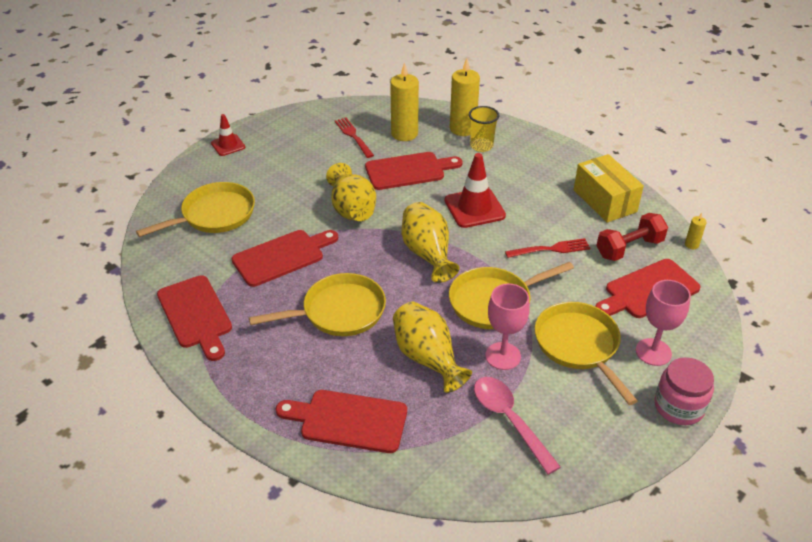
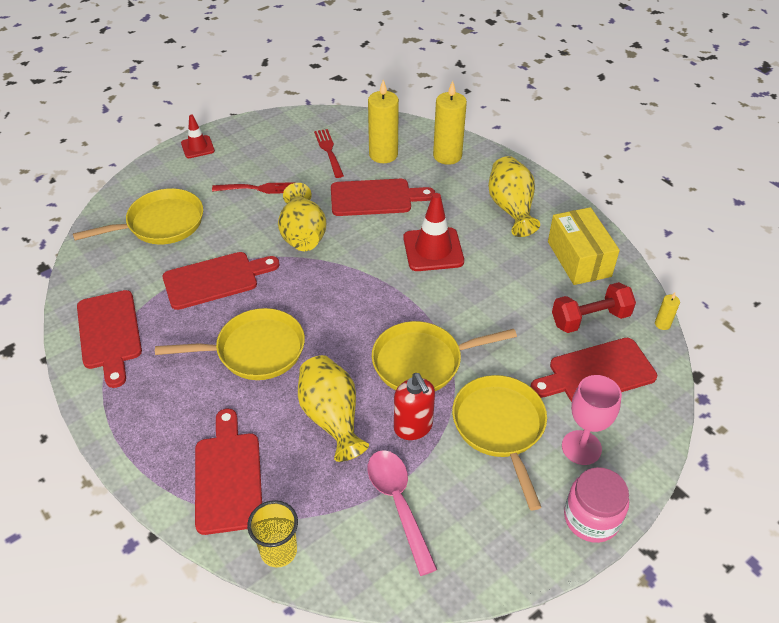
camera: 10 degrees right, 5 degrees up
(348, 420) = (228, 477): red cutting board -> red cutting board turned 60 degrees clockwise
(427, 254) = (367, 296): yellow vase -> yellow vase (511, 208)
(481, 146) = (461, 178): yellow cup -> yellow cup (278, 551)
(503, 356) = (413, 427): pink goblet -> red soap dispenser
(550, 249) = (501, 309): red fork -> red fork (257, 189)

